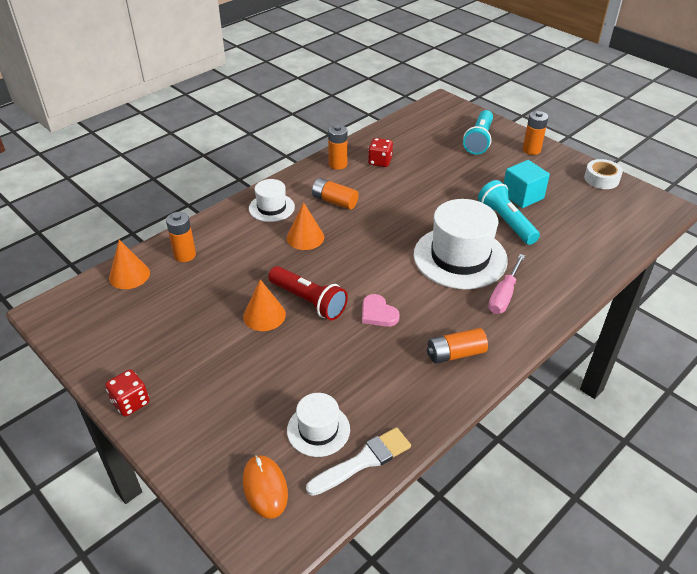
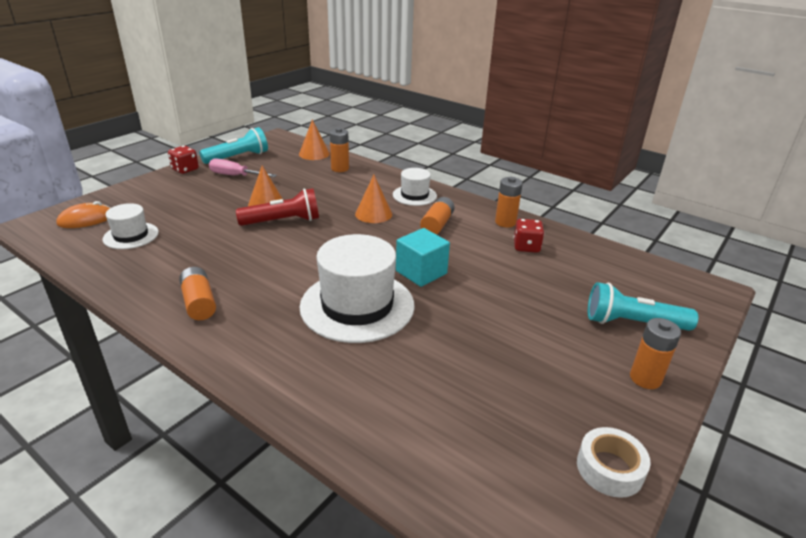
camera: 80 degrees right, 10 degrees down
(308, 301) = (283, 221): red flashlight -> red flashlight turned 135 degrees counterclockwise
(363, 461) = (88, 257): white brush -> none
(378, 313) = (264, 256): pink heart -> none
(504, 295) = (289, 339): pink screwdriver -> pink screwdriver (235, 176)
(506, 222) = (439, 345): turquoise flashlight -> turquoise flashlight (238, 157)
(522, 196) = (508, 363): turquoise cube -> turquoise cube (421, 272)

